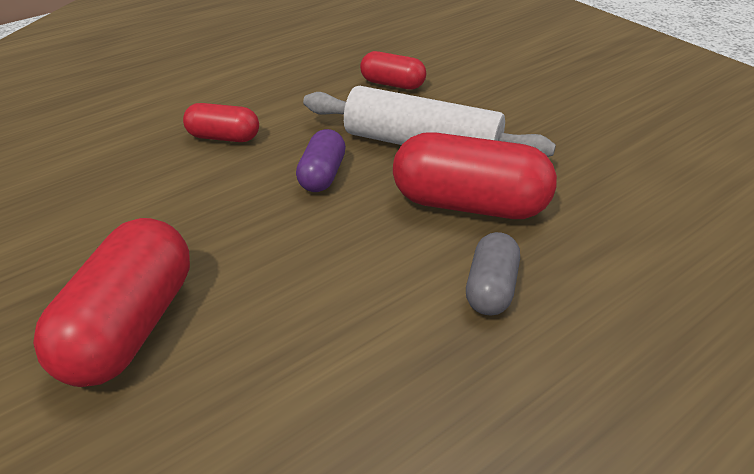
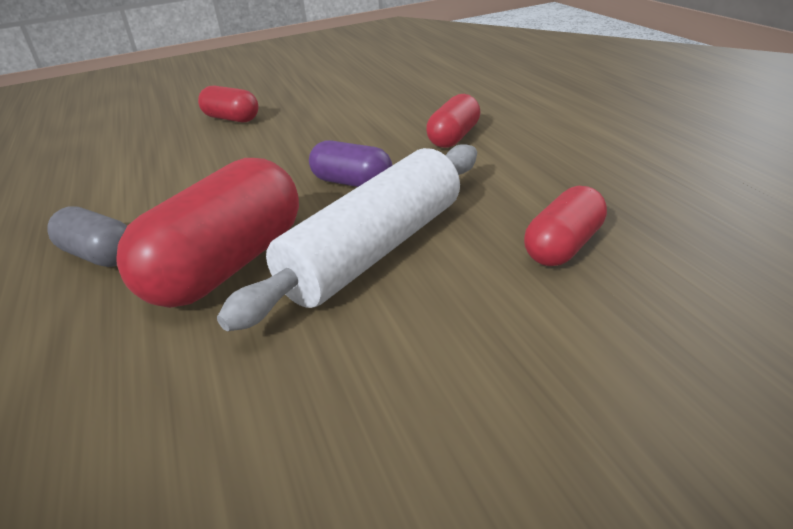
camera: 110 degrees right, 5 degrees down
(128, 328) = (232, 119): red capsule -> red capsule, size x0.55

